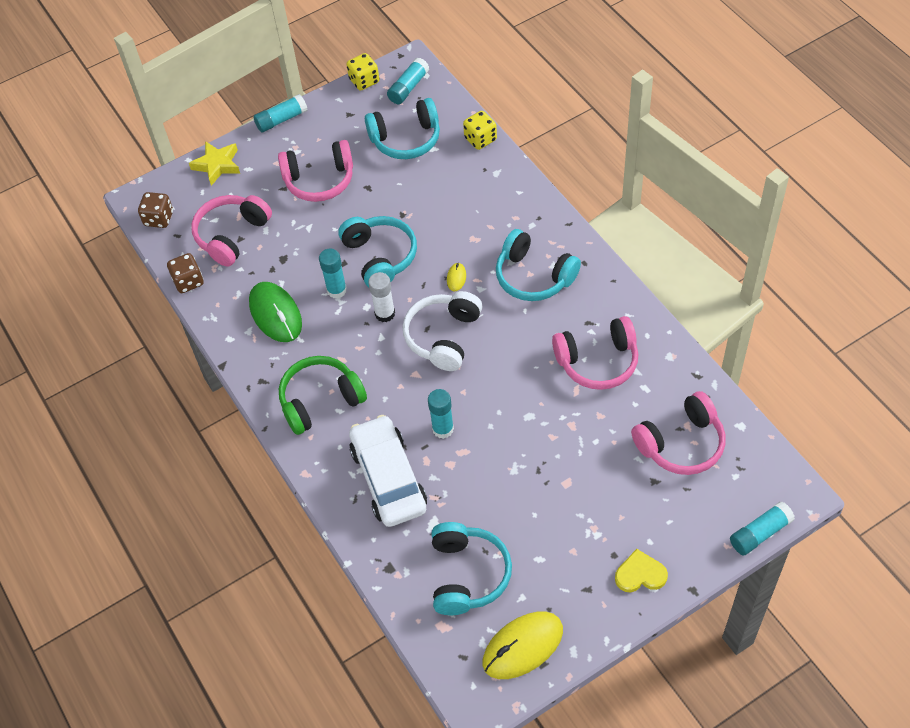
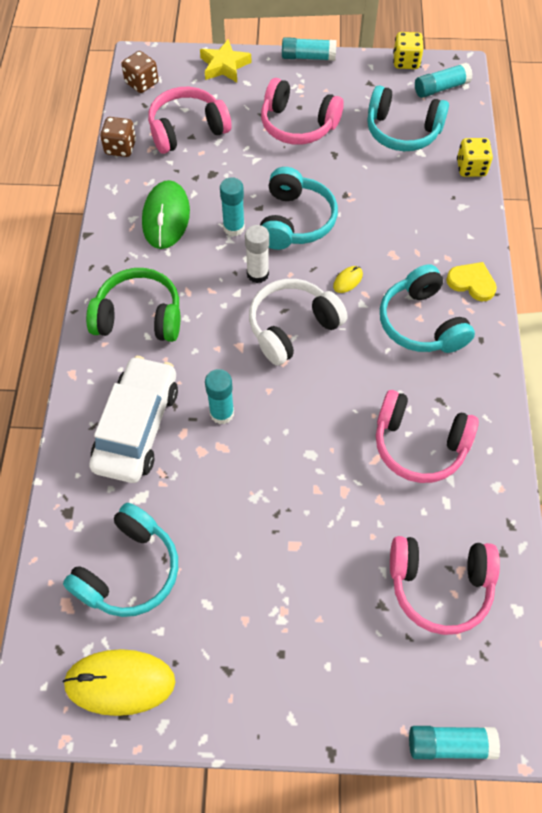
camera: 30 degrees right, 5 degrees up
(640, 574) = (291, 694): yellow heart -> yellow heart (472, 283)

